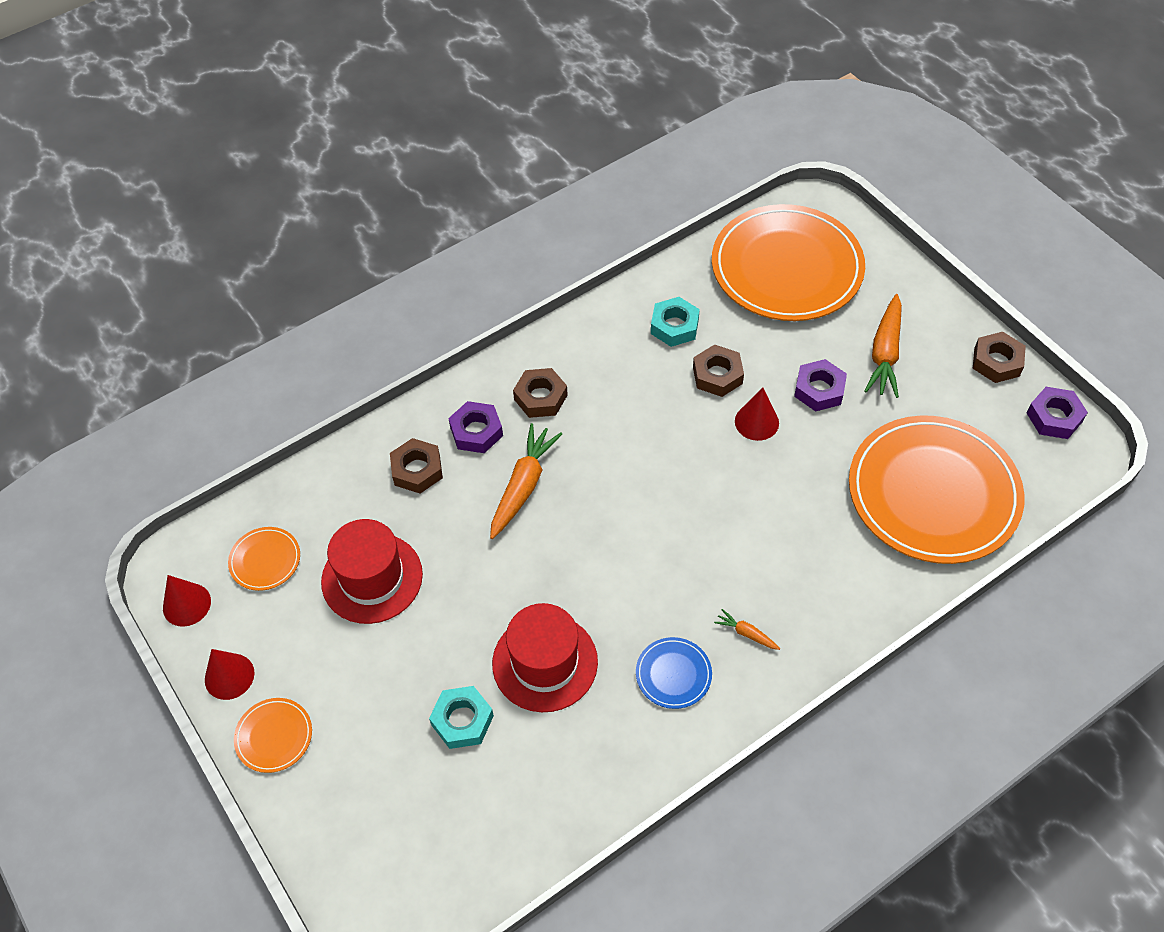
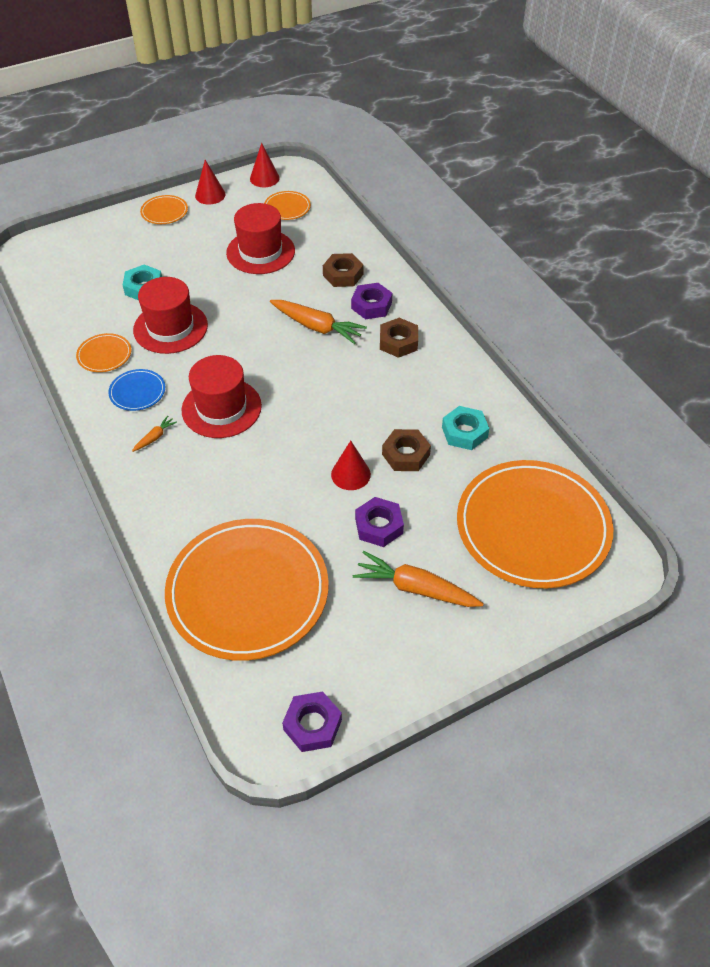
camera: 95 degrees right, 5 degrees down
(611, 737) = (104, 355): none -> orange plate
(683, 568) = (221, 408): none -> red hat
(996, 362) = (392, 689): brown nut -> none

